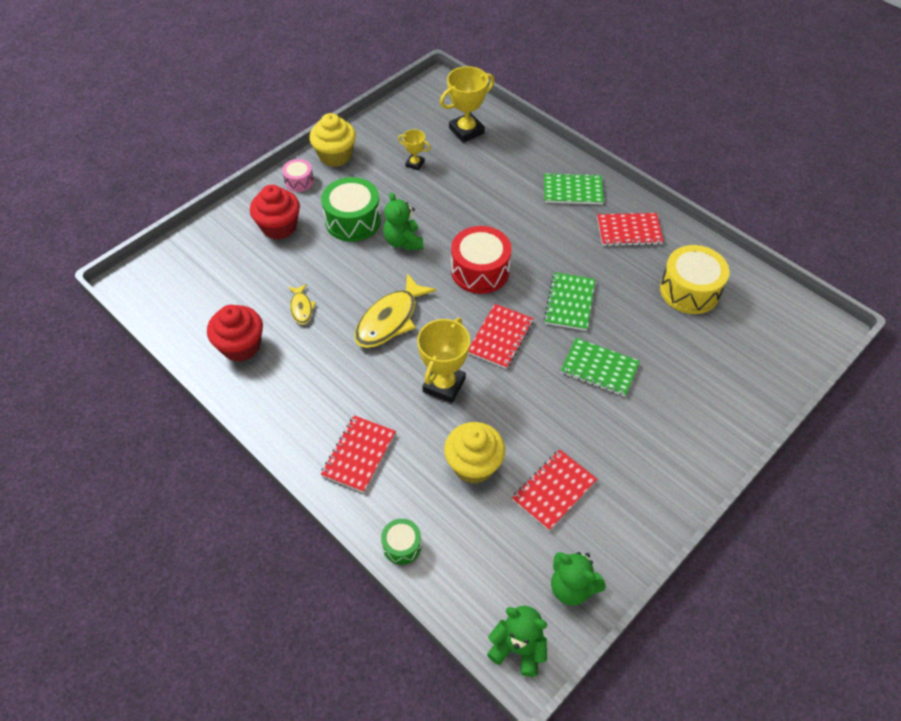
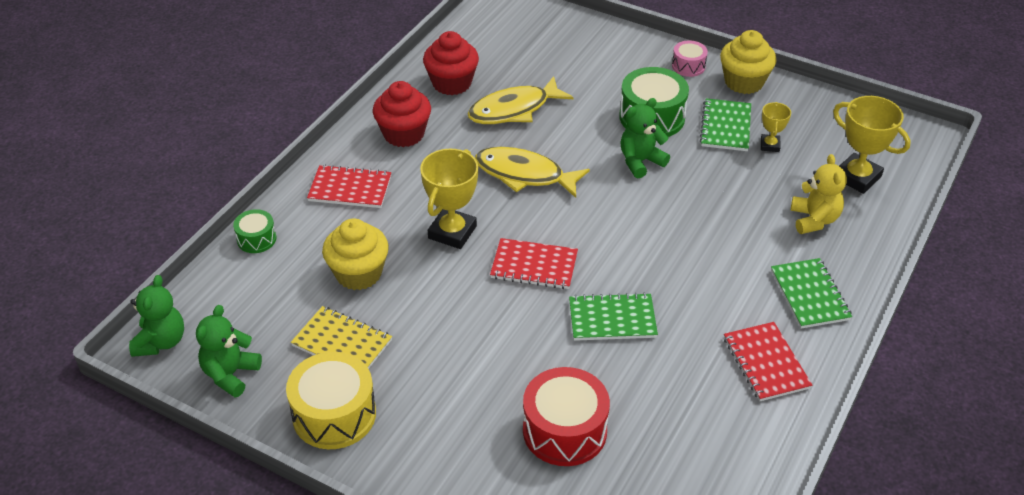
camera: 75 degrees right, 10 degrees down
(279, 227) = (615, 69): red cupcake -> red cupcake (404, 134)
(301, 308) = (514, 110): yellow fish -> yellow fish, size x1.96
(444, 385) = (452, 232): yellow trophy -> yellow trophy turned 75 degrees counterclockwise
(480, 271) = (626, 231): red drum -> red drum (564, 430)
(501, 165) = (814, 220): none -> yellow teddy bear
(554, 490) = (342, 343): red notebook -> yellow notebook
(599, 368) = (520, 361): green notebook -> green notebook (725, 127)
(689, 290) = (688, 441): yellow drum -> yellow drum (334, 414)

